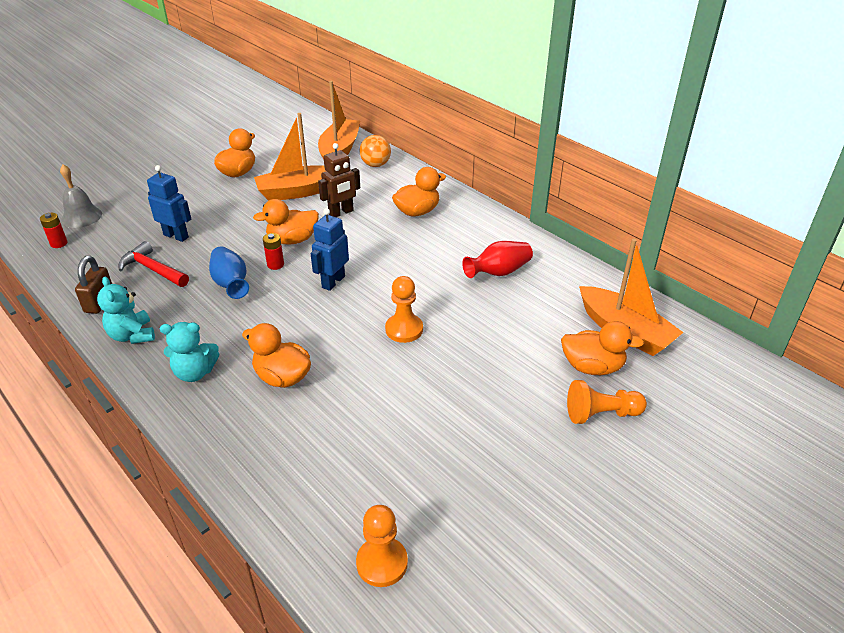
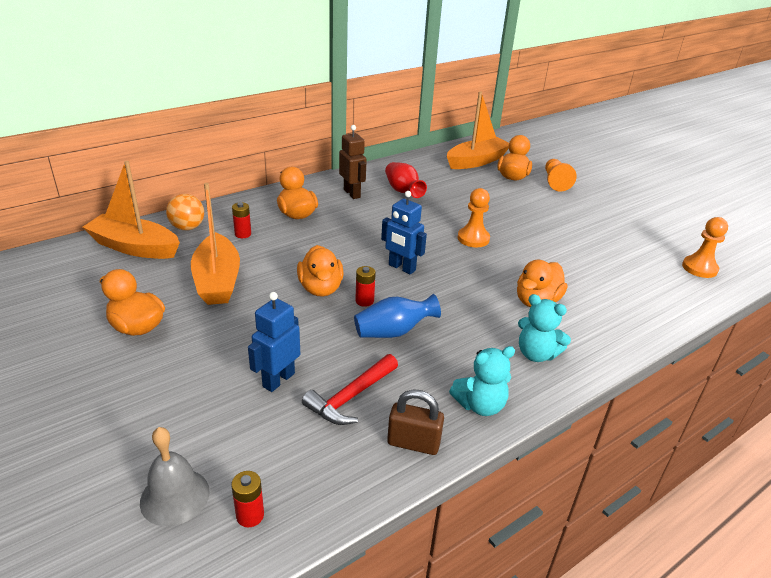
camera: 85 degrees left, 5 degrees down
(195, 372) = (536, 354): turquoise teddy bear -> turquoise teddy bear turned 120 degrees clockwise
(341, 213) = (279, 255): brown robot -> brown robot (352, 193)
(372, 191) = (243, 234): none -> red battery

